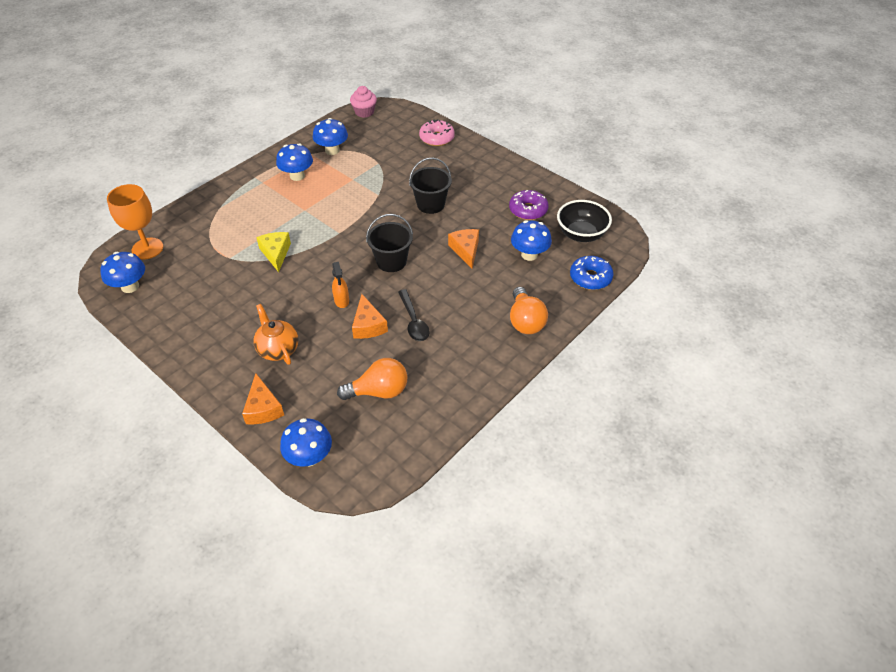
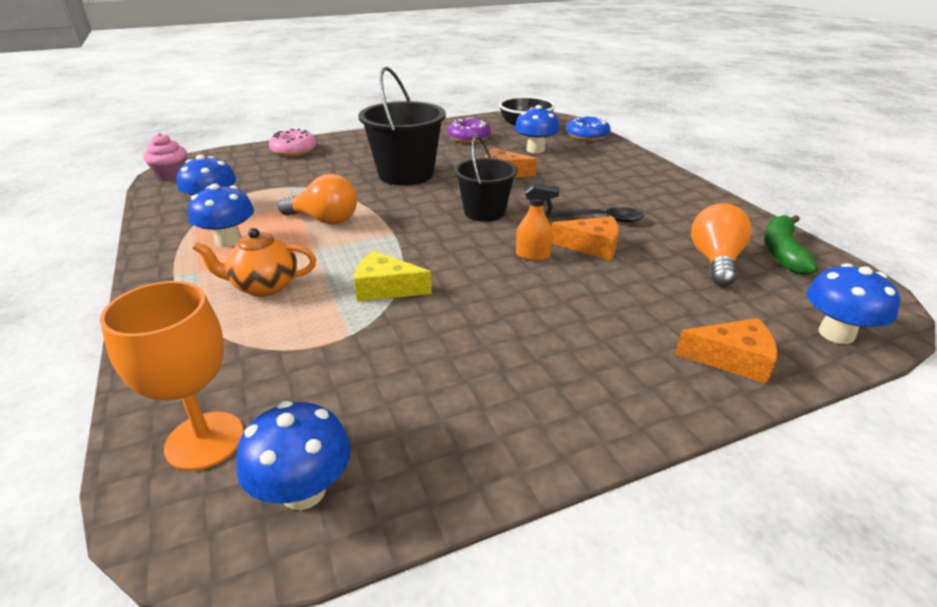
camera: 65 degrees left, 15 degrees down
(278, 349) = (605, 323): orange teapot -> orange teapot (264, 286)
(413, 429) = (782, 252): none -> green banana
(430, 204) = (406, 174): black bucket -> black bucket, size x1.53
(525, 321) = (631, 169): orange light bulb -> orange light bulb (324, 220)

